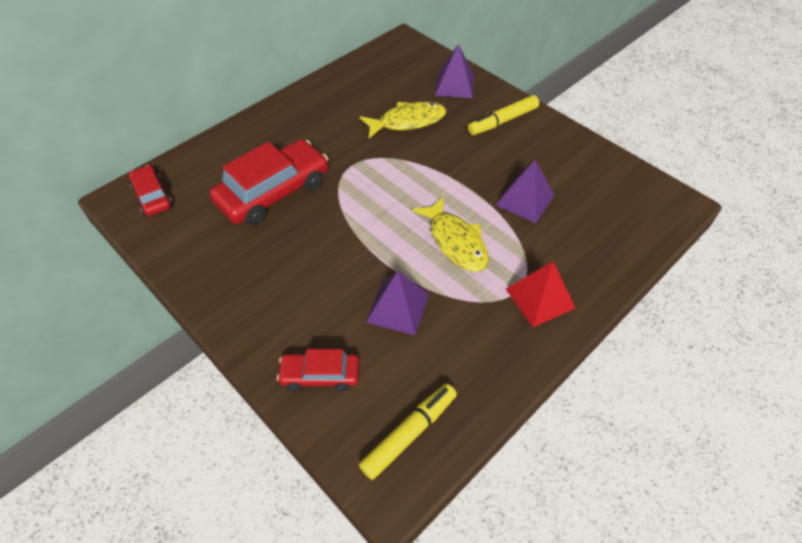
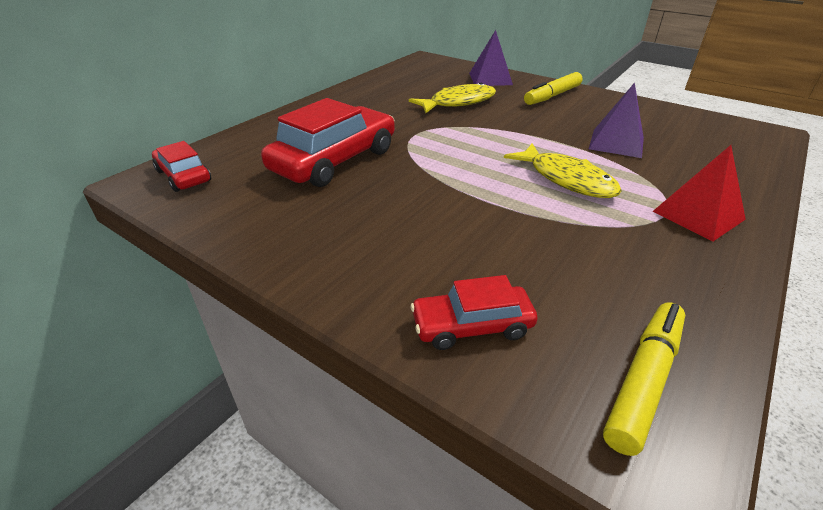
camera: 10 degrees left, 15 degrees down
(397, 308) = (536, 242): purple pyramid -> none

